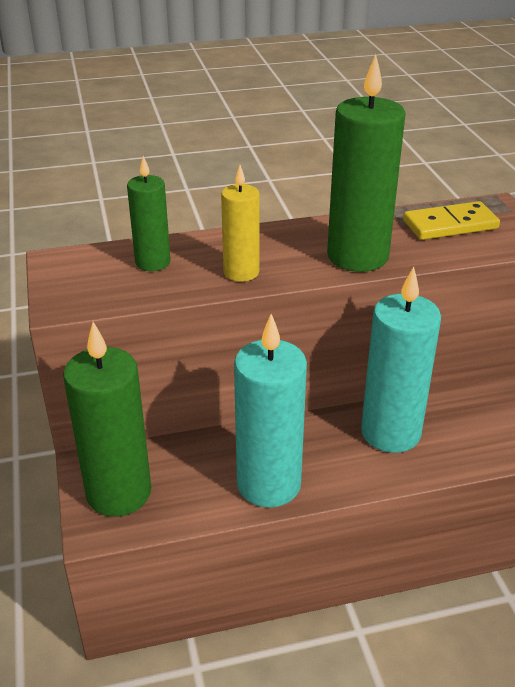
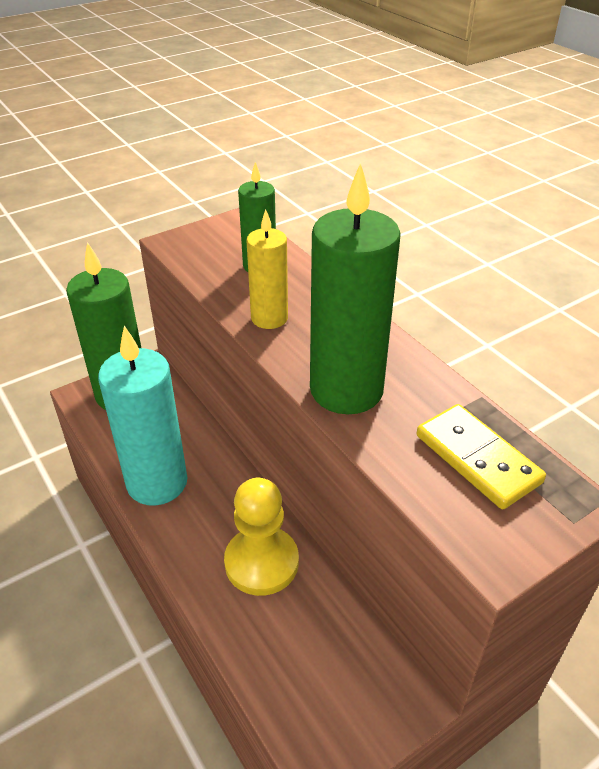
camera: 70 degrees right, 5 degrees up
(390, 432) = (261, 562): turquoise candle -> yellow pawn

